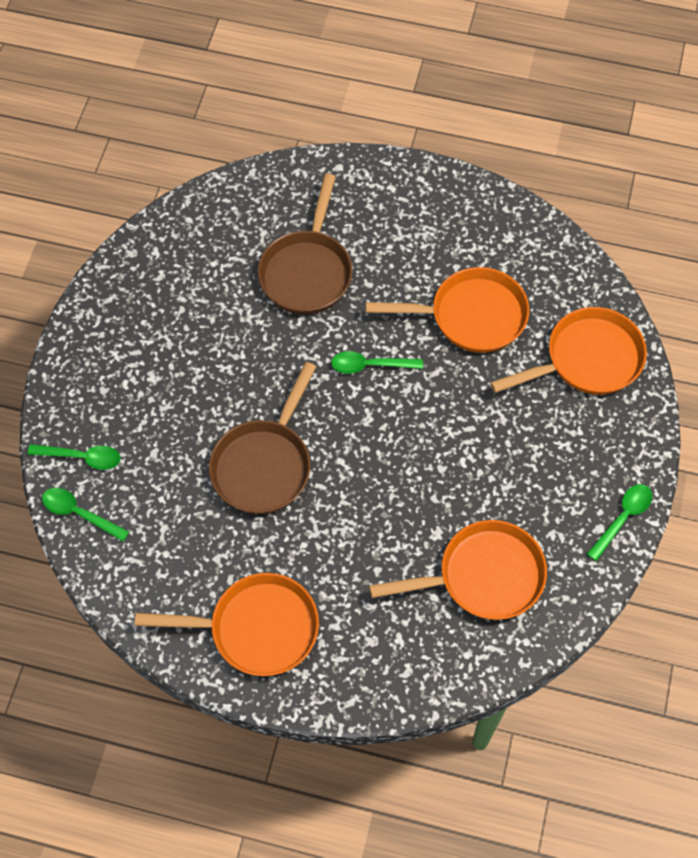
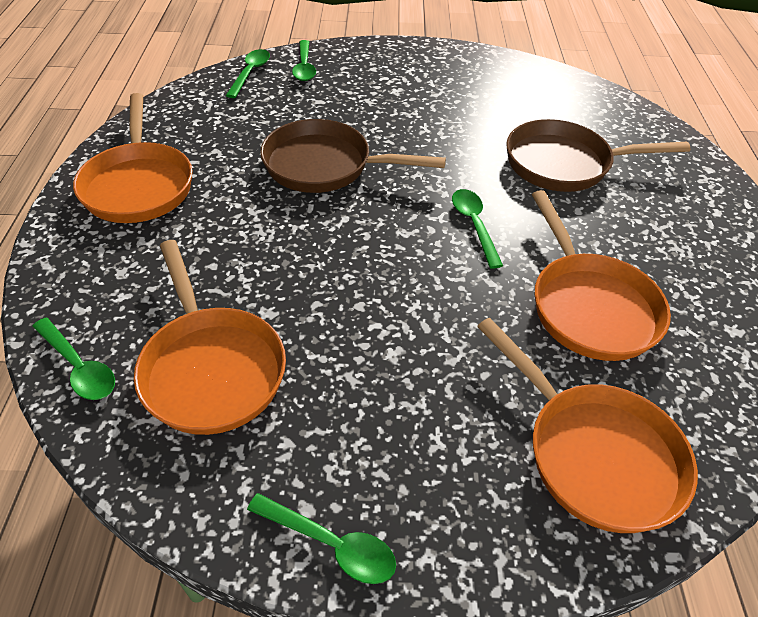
camera: 75 degrees right, 15 degrees down
(466, 667) = (79, 367): none -> green spoon

